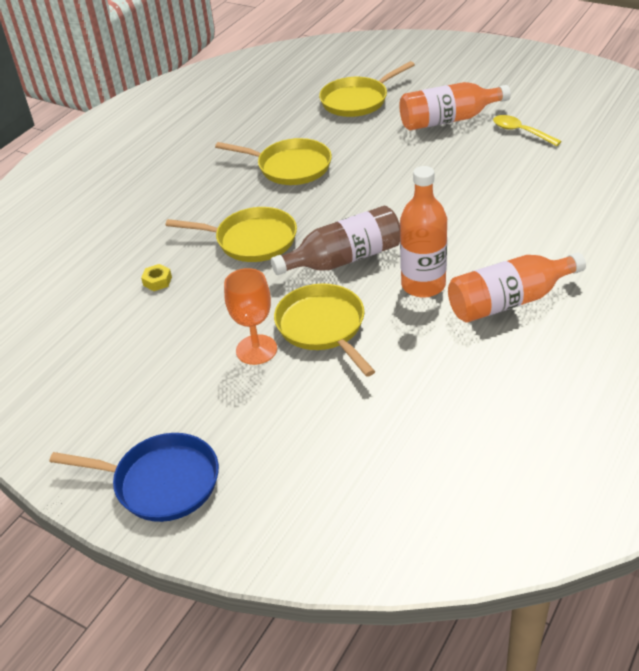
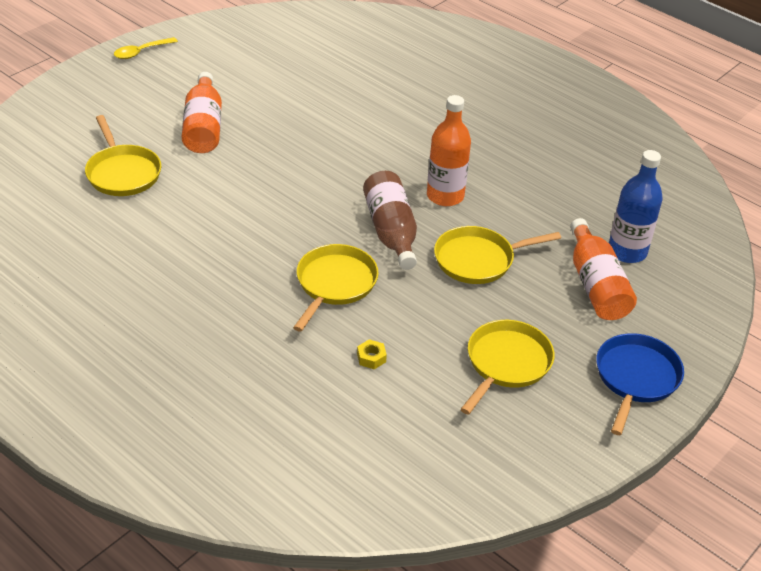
camera: 85 degrees left, 0 degrees up
(256, 350) = (494, 303): orange goblet -> none
(290, 167) = (220, 239): yellow pan -> yellow pan (506, 363)
(390, 454) = (627, 252): none -> blue bottle
(509, 301) = (481, 159): orange bottle -> orange bottle (596, 285)
(520, 132) = (252, 95): yellow spoon -> yellow spoon (141, 52)

